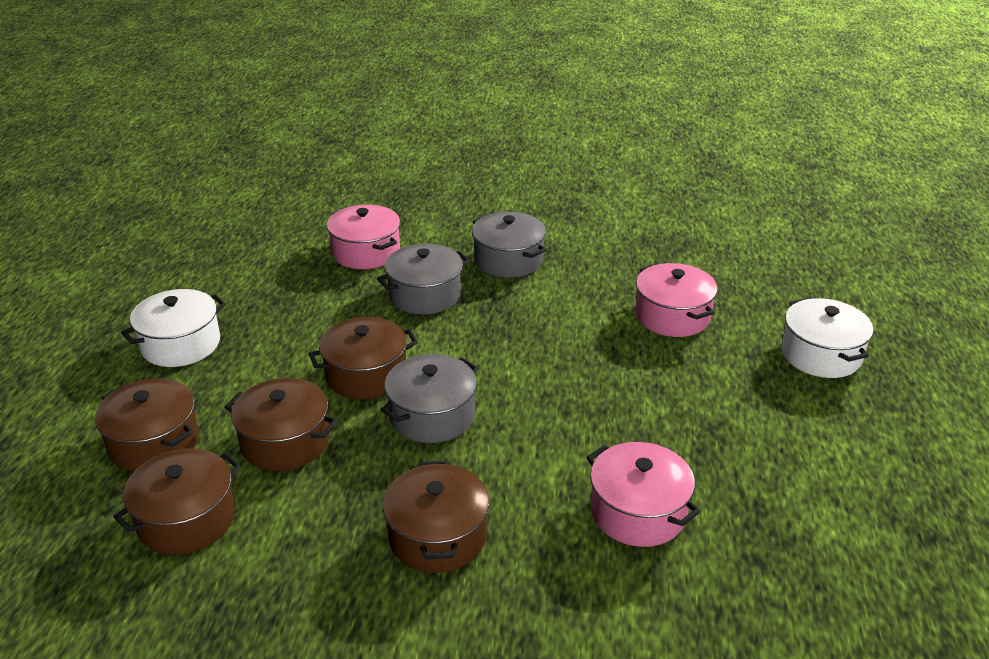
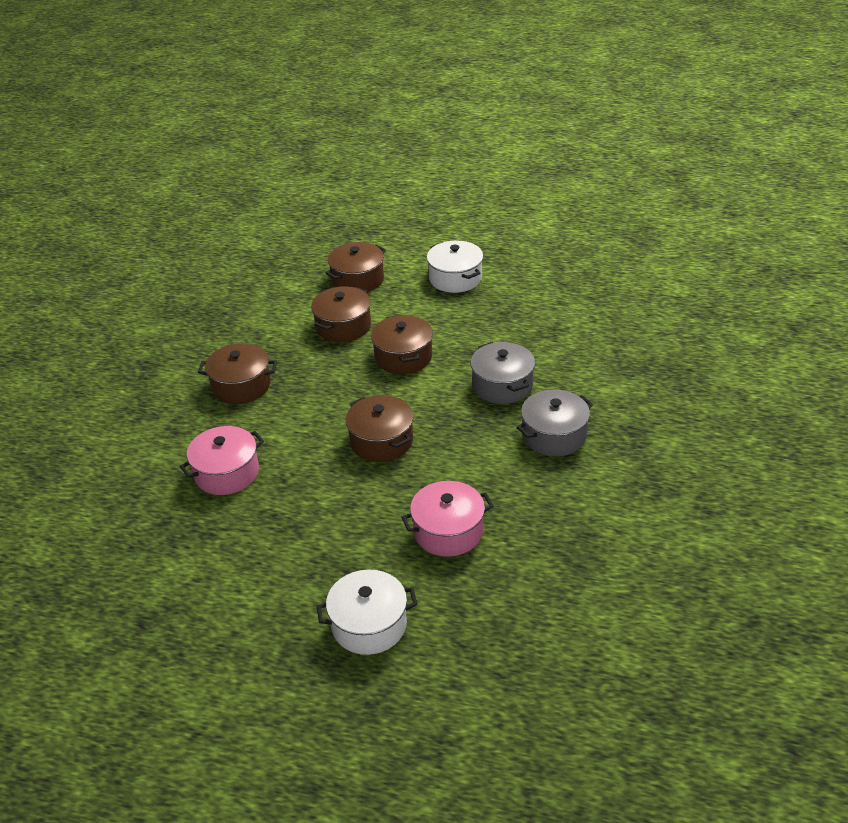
camera: 100 degrees right, 5 degrees up
(186, 519) = (290, 297): brown pot -> brown pot (381, 441)
(366, 252) = (572, 354): pink pot -> none
(432, 415) = (351, 386): grey pot -> none

